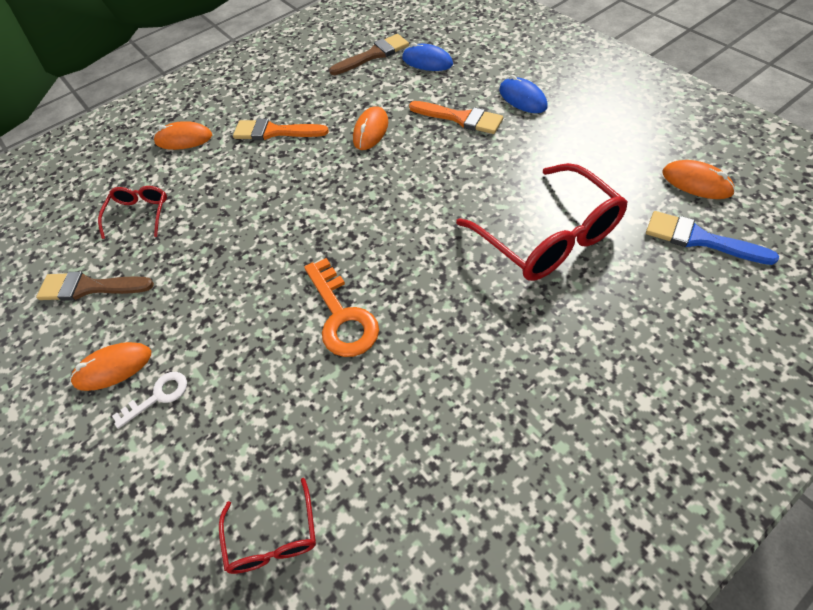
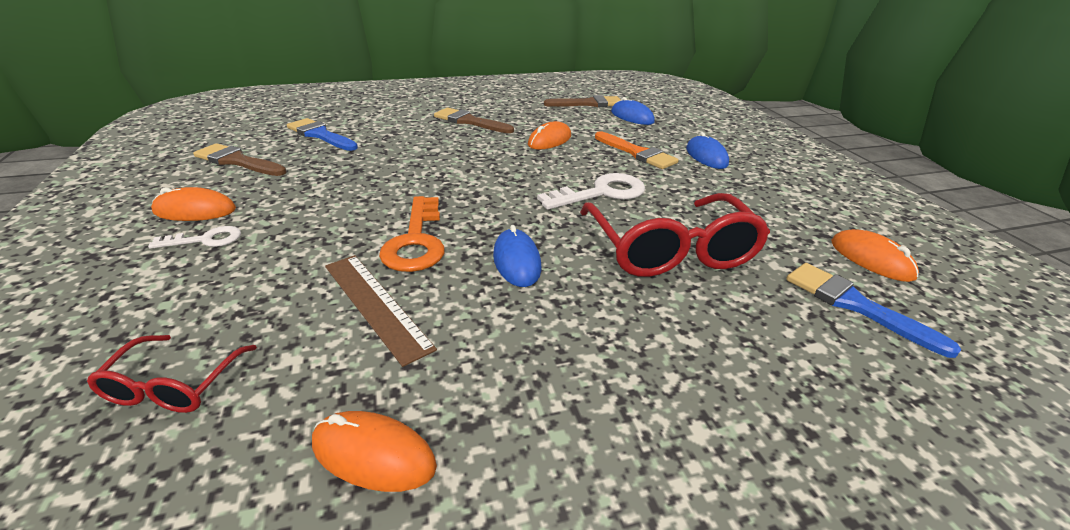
camera: 15 degrees right, 20 degrees down
(139, 214) = (320, 135): red glasses -> blue brush
(184, 139) = (397, 108): orange mouse -> orange mouse (373, 454)
(275, 132) = (470, 121): orange brush -> brown brush
(361, 397) = (376, 304): none -> brown ruler
(438, 302) = (517, 261): none -> blue mouse
(458, 188) = (601, 193): none -> white key

